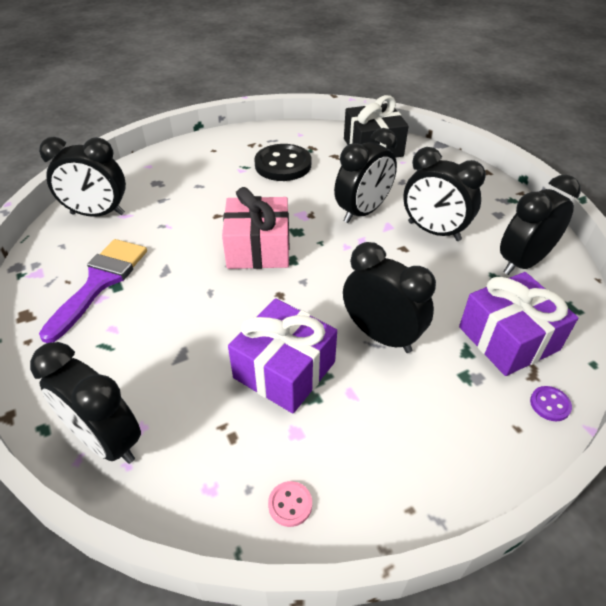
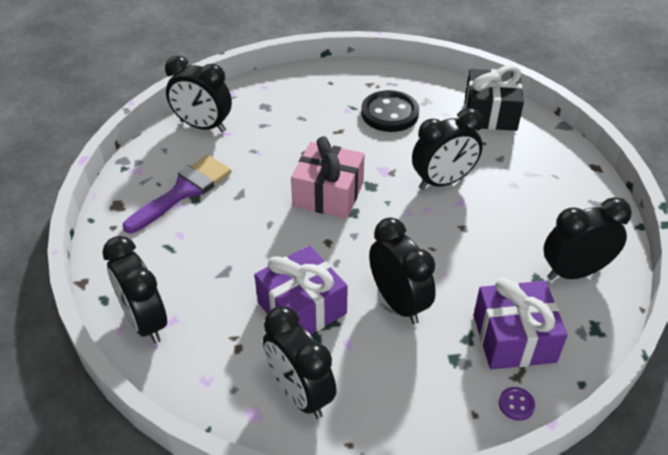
camera: 20 degrees right, 0 degrees up
(290, 504) = (259, 410): pink button -> none
(433, 231) = (502, 218): black clock -> black clock (300, 394)

